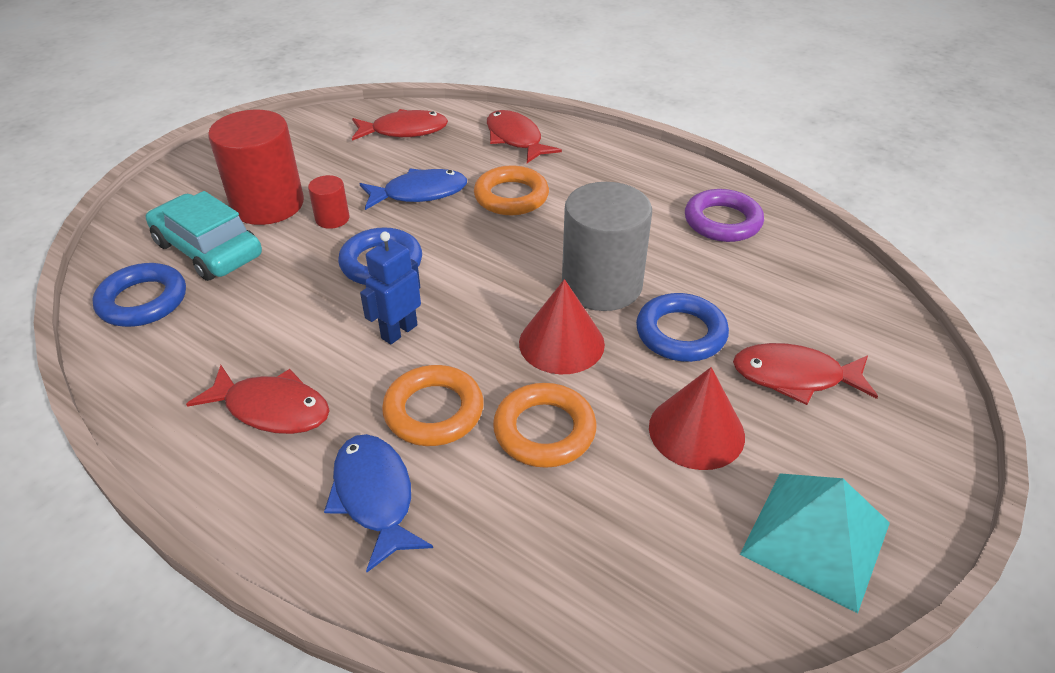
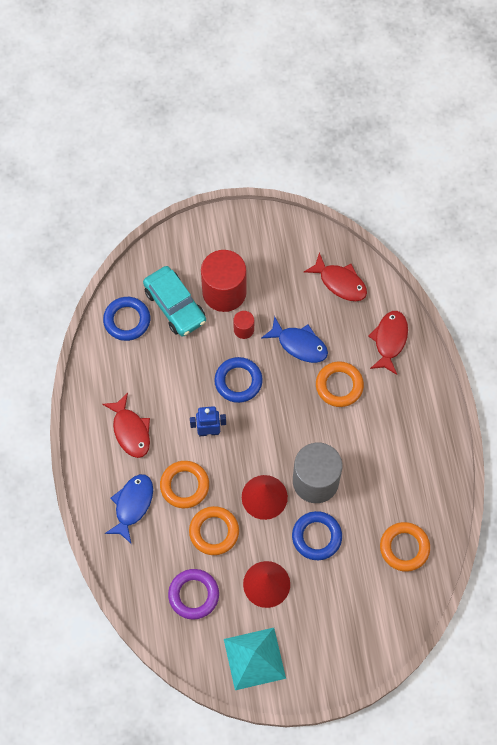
camera: 45 degrees right, 25 degrees up
(208, 249) = (175, 305): turquoise car -> turquoise car turned 150 degrees clockwise
(722, 221) = (417, 493): purple ring -> purple ring (193, 595)
(784, 271) = (404, 548): none -> orange ring
(794, 377) = (333, 598): red fish -> none

